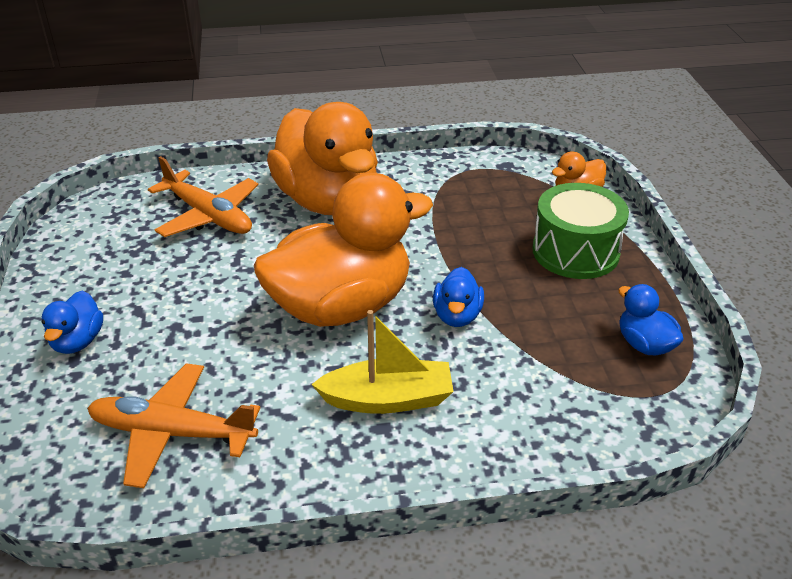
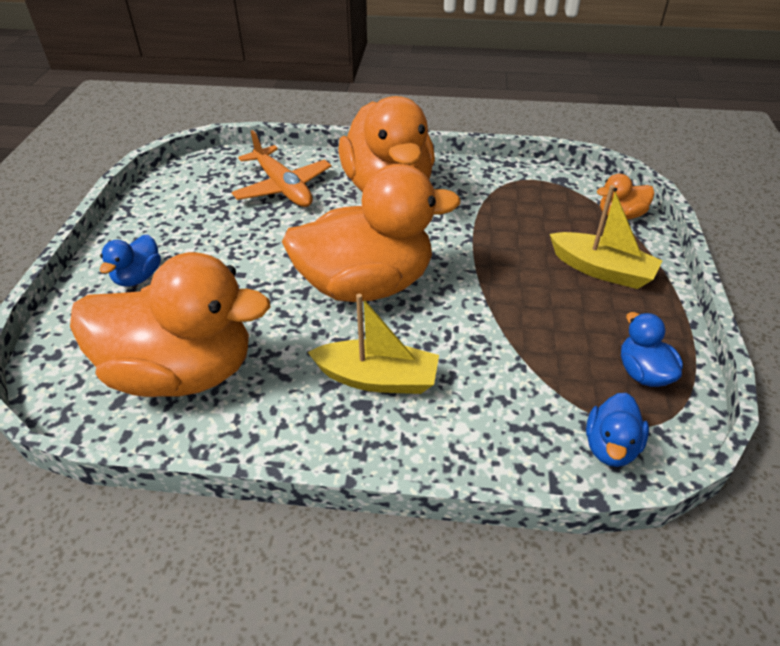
camera: 15 degrees right, 5 degrees up
(173, 433) = (182, 372): orange plane -> orange duck
(457, 316) = (468, 312): blue duck -> blue duck (610, 446)
(575, 251) = (601, 270): green drum -> yellow boat

